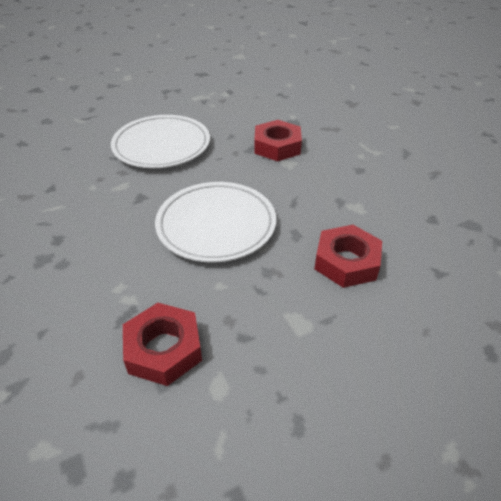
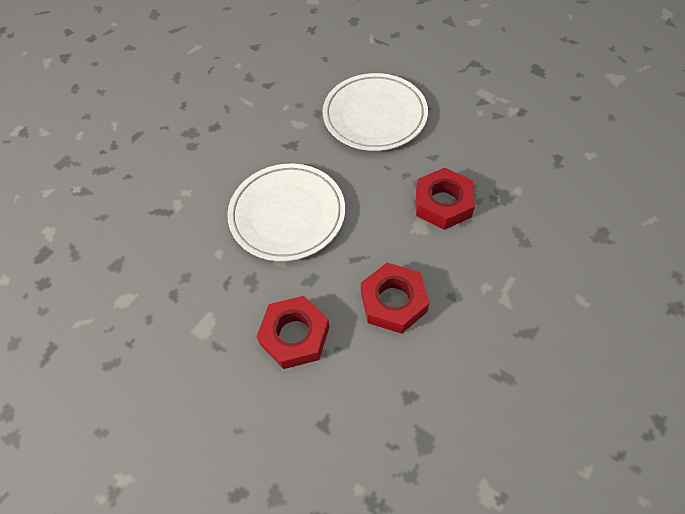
camera: 65 degrees right, 15 degrees up
(163, 349) = (141, 250): red nut -> red nut (393, 301)

